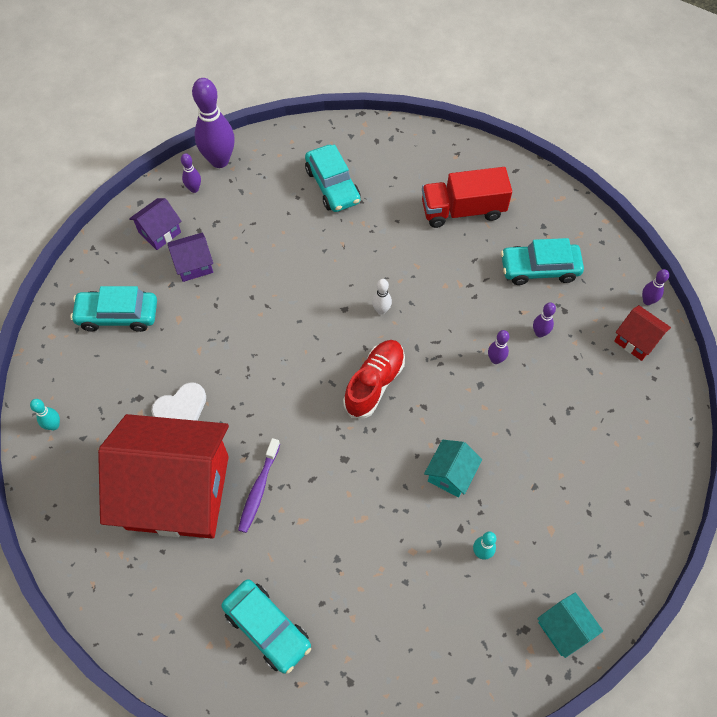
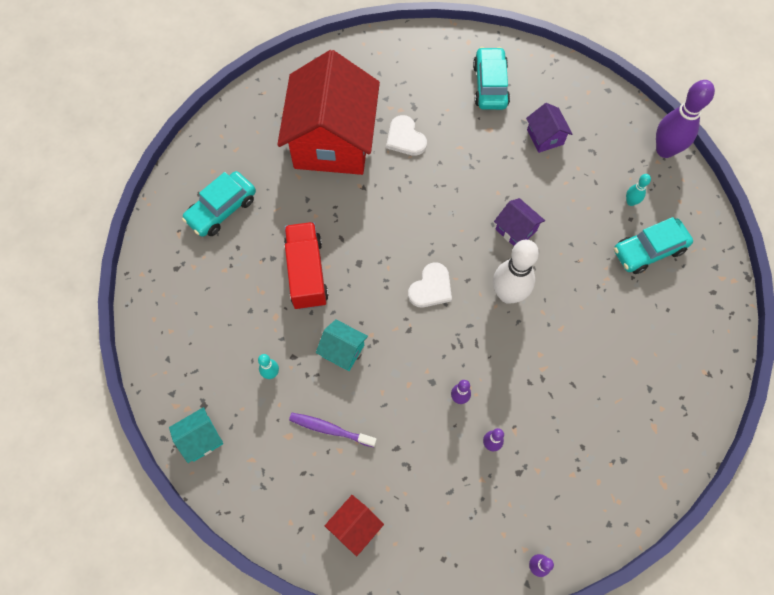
camera: 90 degrees right, 5 degrees up
(54, 425) = (389, 53): turquoise bowling pin -> turquoise bowling pin (630, 202)
(159, 232) = (577, 108): purple house -> purple house (516, 230)
(194, 189) = (628, 131): purple bowling pin -> none
(258, 489) = (333, 198): purple toothbrush -> purple toothbrush (330, 429)
(374, 383) = (431, 288): red shoe -> white heart
(381, 310) = (508, 294): white bowling pin -> white bowling pin, size x2.13
(463, 210) = (634, 376): red truck -> red truck (307, 273)
(539, 269) = (567, 451): turquoise car -> none
(636, 340) = (487, 546): red house -> red house (355, 526)

